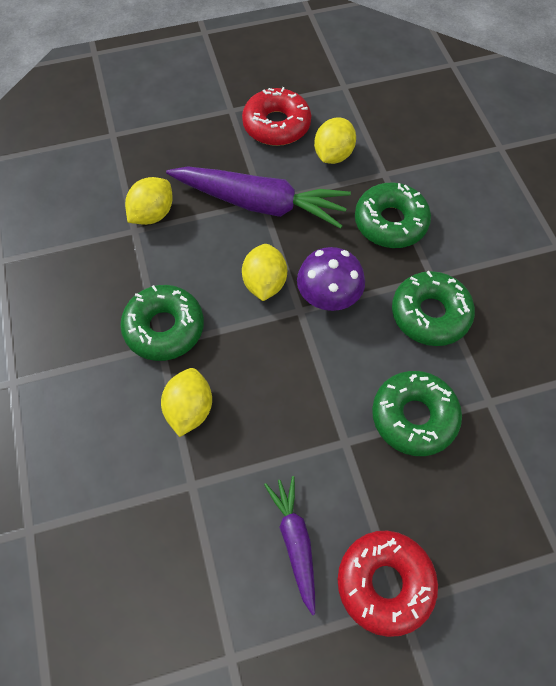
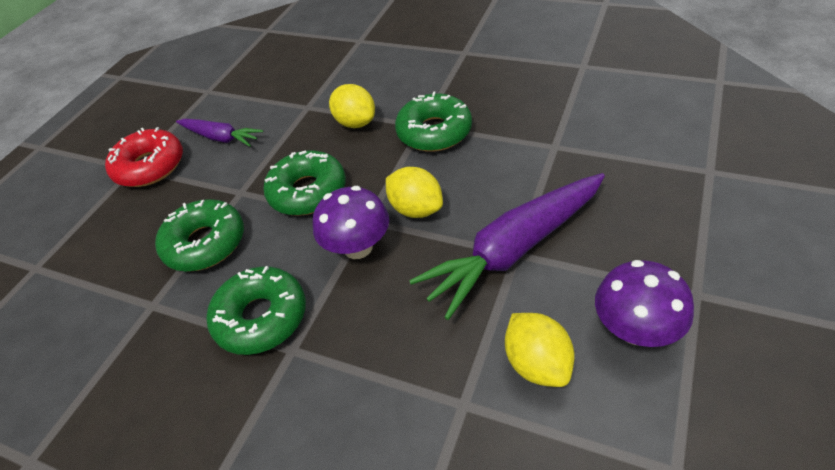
camera: 135 degrees right, 15 degrees down
(152, 214) = (565, 164): yellow lemon -> none
(276, 125) = (635, 329): red donut -> purple mushroom
(390, 222) = (388, 358): green donut -> green donut (308, 192)

